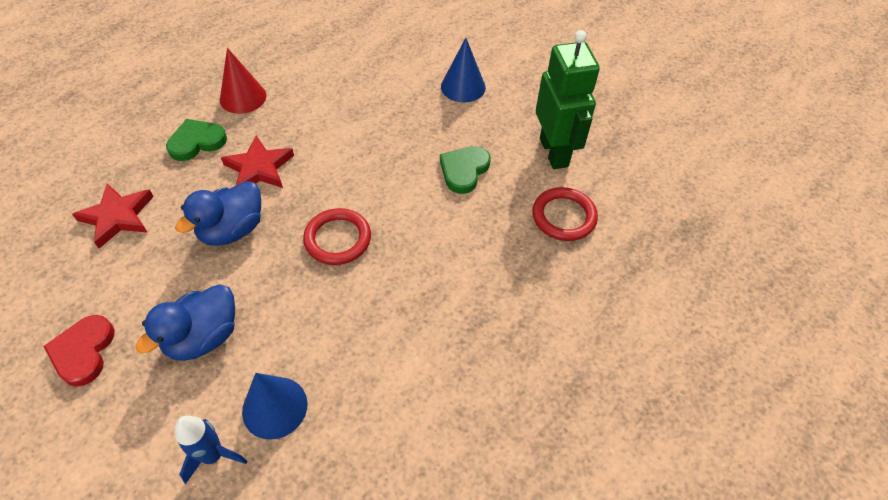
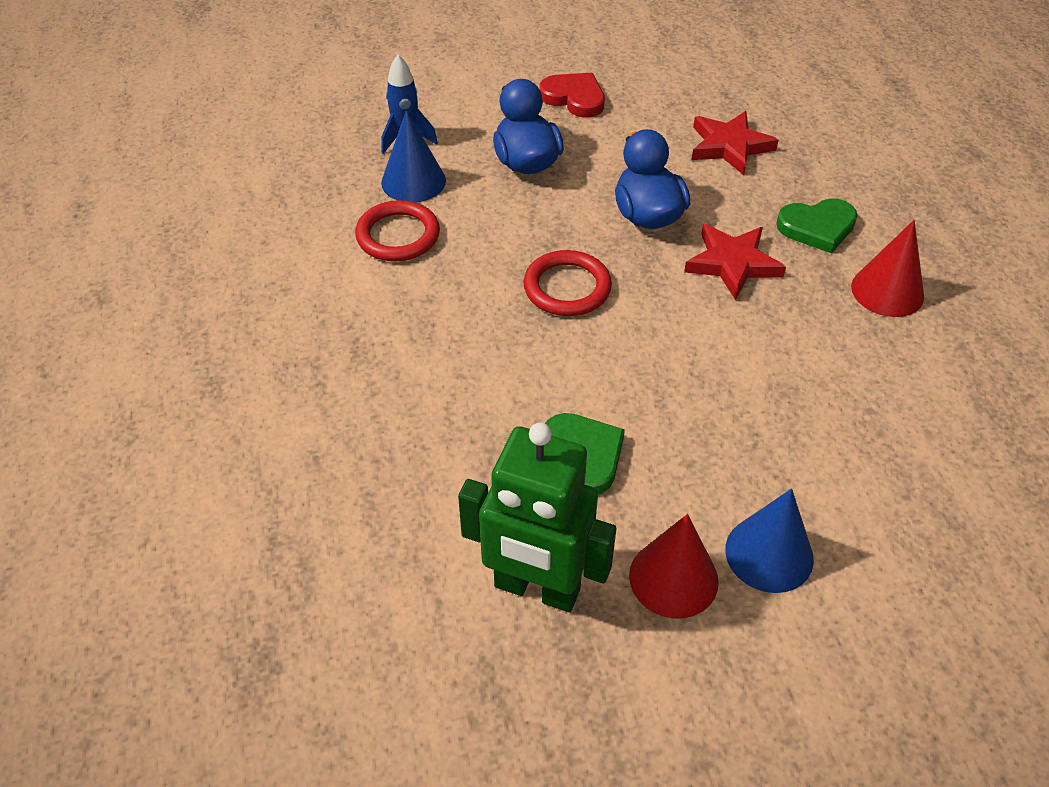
camera: 125 degrees right, 5 degrees down
(197, 142) = (817, 227): green heart -> green heart turned 75 degrees clockwise
(504, 111) = (673, 578): none -> red cone
(564, 216) = (416, 519): red ring -> red ring (398, 235)

